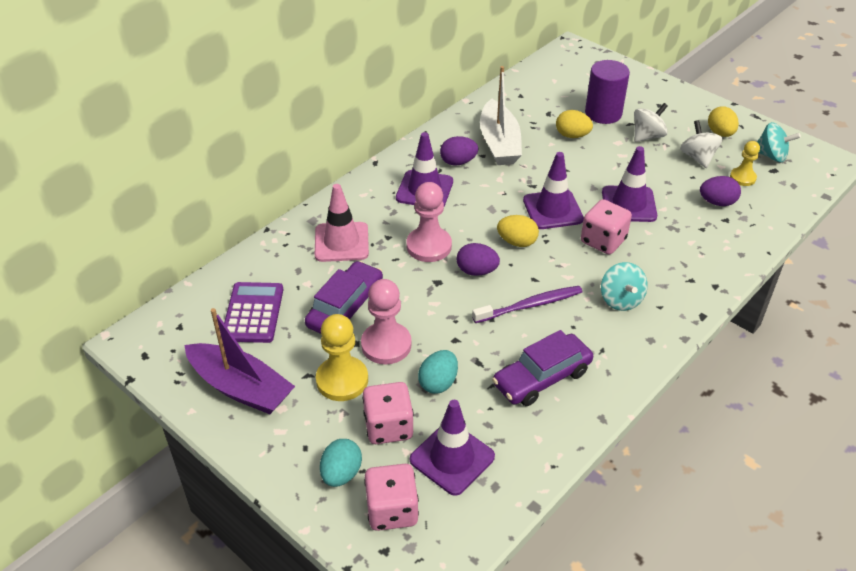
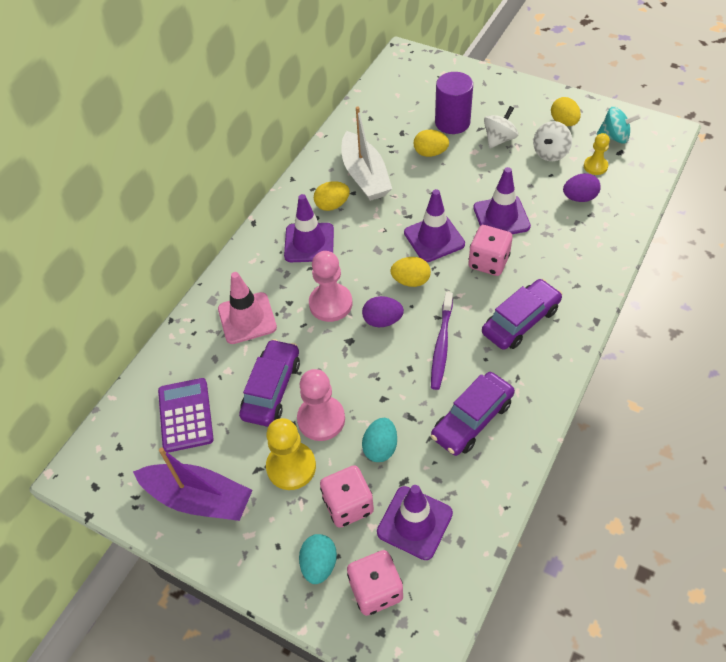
camera: 10 degrees left, 10 degrees up
(458, 162) = (332, 205): purple egg -> yellow egg
(530, 305) = (441, 346): purple toothbrush -> purple toothbrush turned 135 degrees clockwise
(621, 300) = (520, 321): turquoise spinning top -> purple car
(698, 157) = (550, 153): white spinning top -> white spinning top turned 120 degrees counterclockwise

